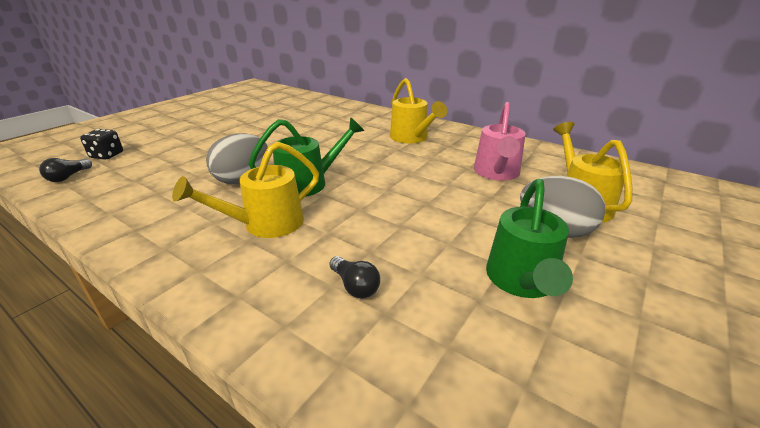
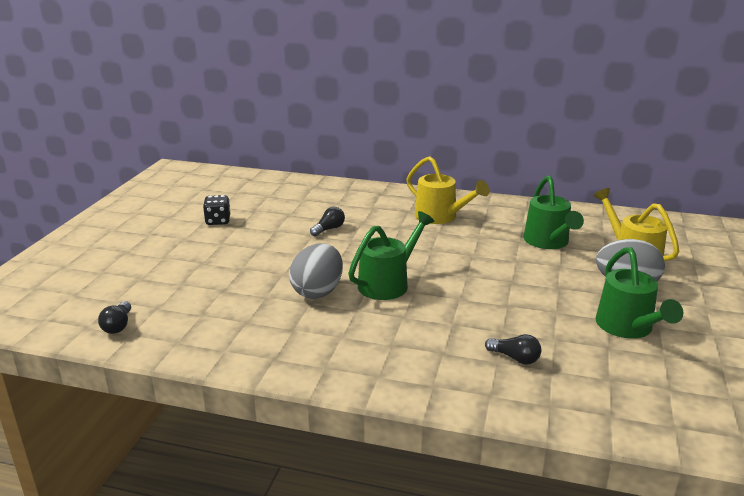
camera: 20 degrees left, 5 degrees down
(107, 155) = (124, 294): black dice -> black dice (218, 221)
(265, 224) = (391, 329): yellow watering can -> none
(309, 134) = (329, 229): none -> black light bulb
(496, 173) = (548, 242): pink watering can -> green watering can

